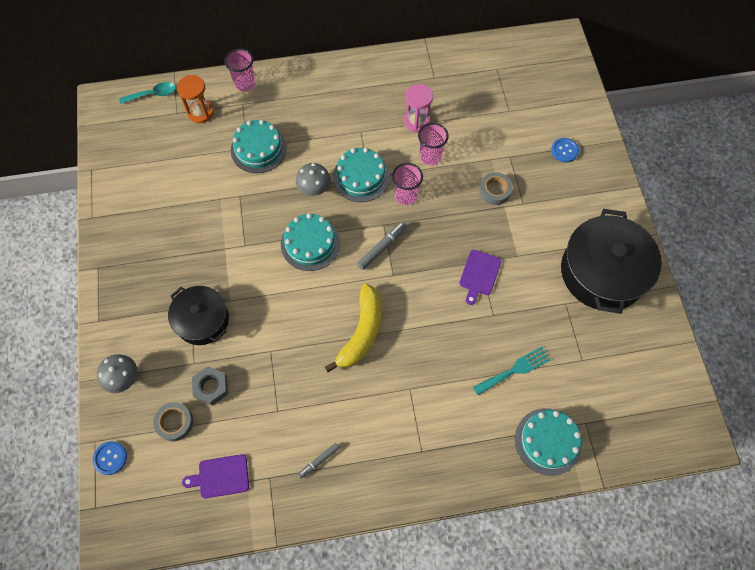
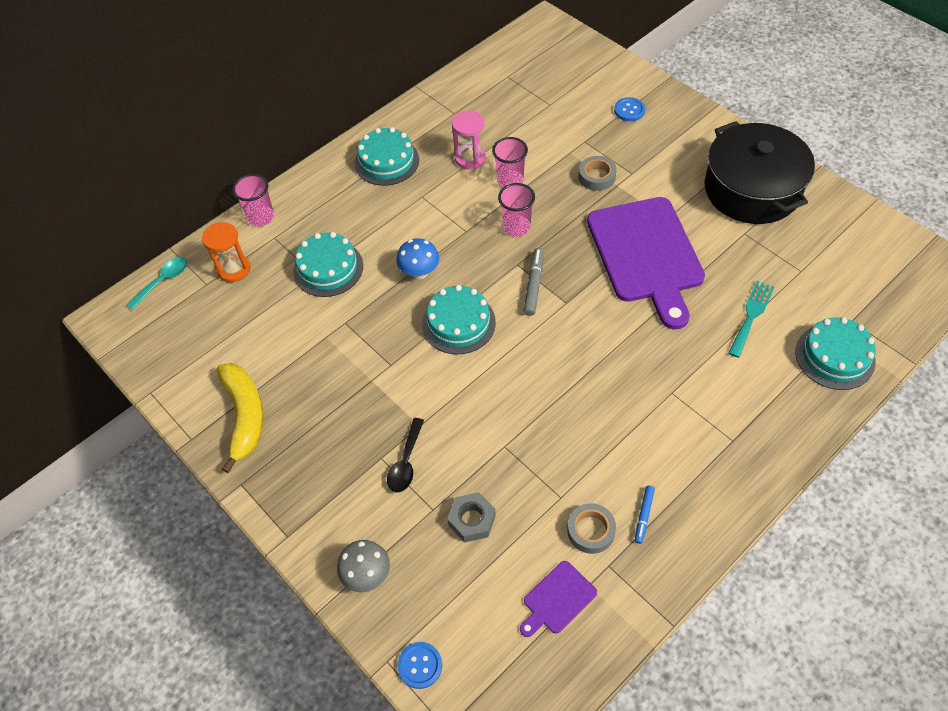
camera: 30 degrees left, 10 degrees down
(175, 422) = (462, 581): grey tape -> grey tape (591, 531)
(202, 320) = (406, 462): black pot -> black spoon
(314, 189) = (419, 272): grey mushroom -> blue mushroom
(319, 461) = (643, 516): grey marker -> blue marker
(361, 177) = (457, 235): turquoise cake -> turquoise cake (387, 161)
(362, 332) = (581, 371): yellow banana -> yellow banana (244, 416)
(479, 274) = (646, 254): purple cutting board -> purple cutting board, size x2.33

